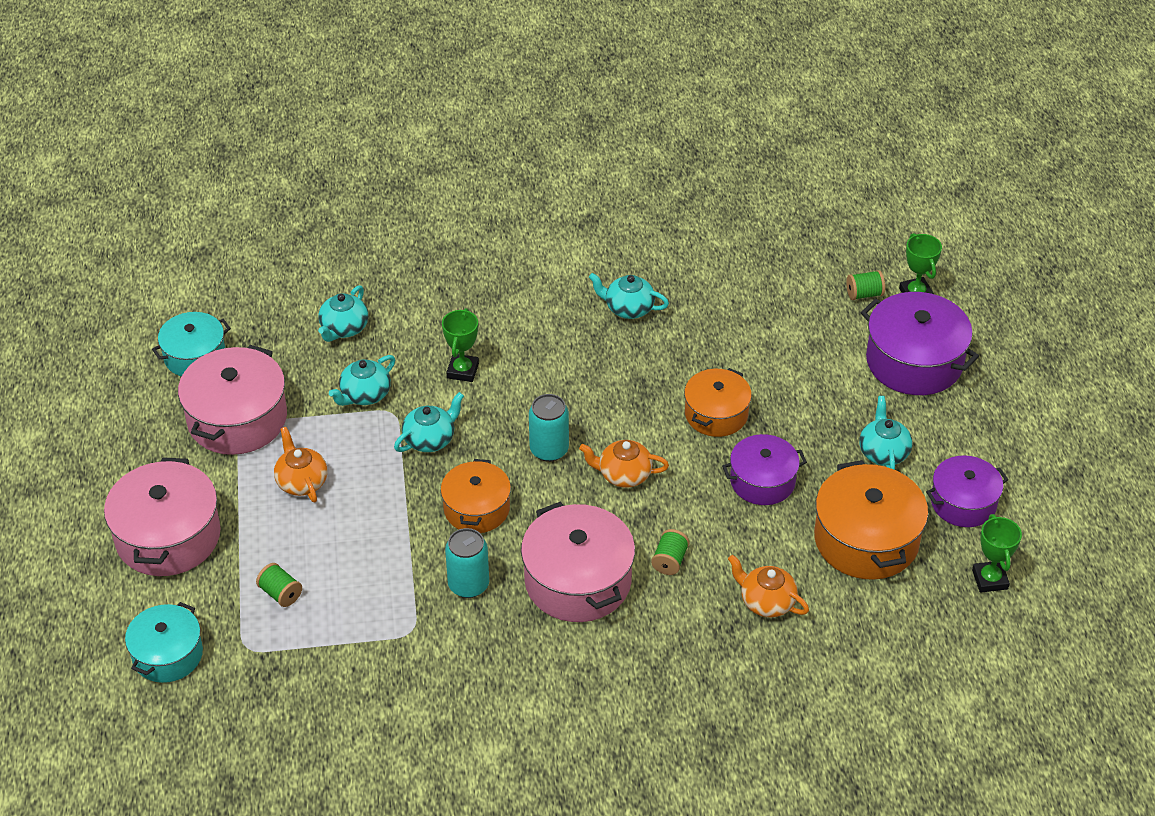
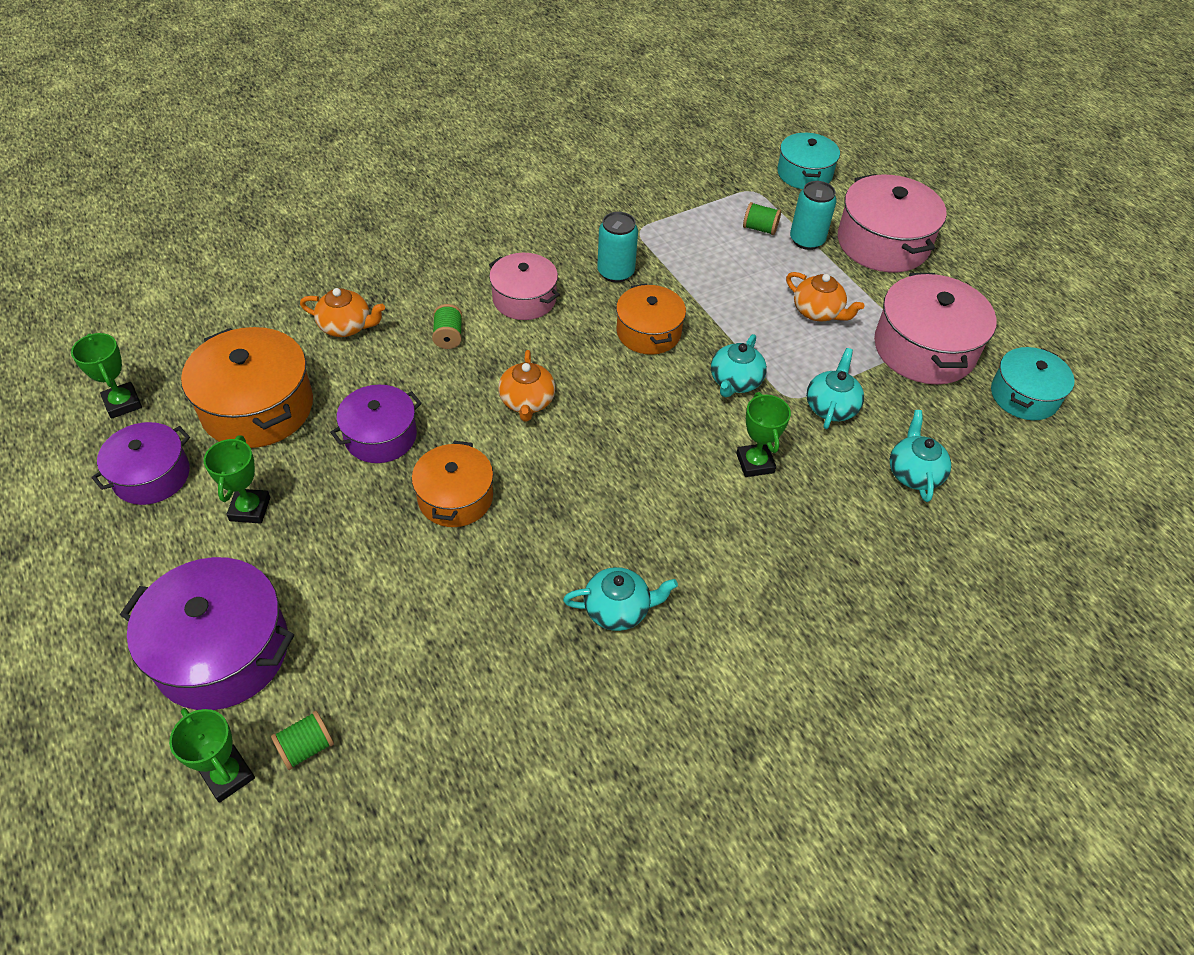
camera: 155 degrees right, 5 degrees up
(549, 450) = (614, 405): turquoise can -> turquoise can (807, 240)
(578, 581) = (524, 299): pink pot -> pink pot, size x0.64
(623, 474) = (527, 402): orange teapot -> orange teapot turned 105 degrees clockwise
(883, 452) = (250, 509): turquoise teapot -> green trophy

